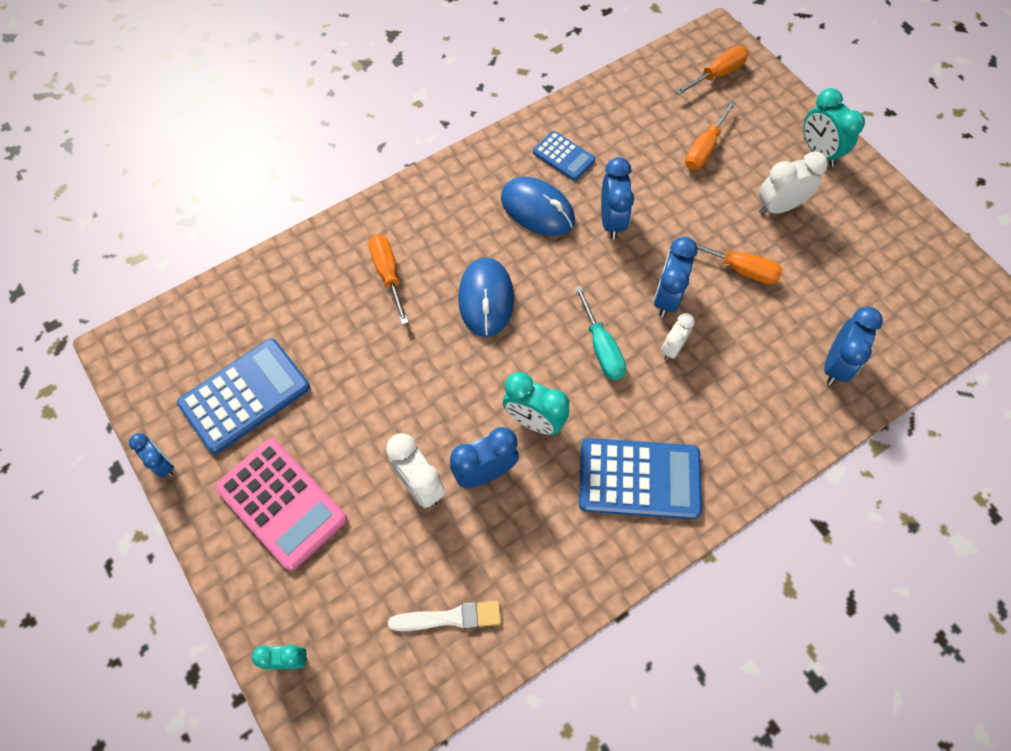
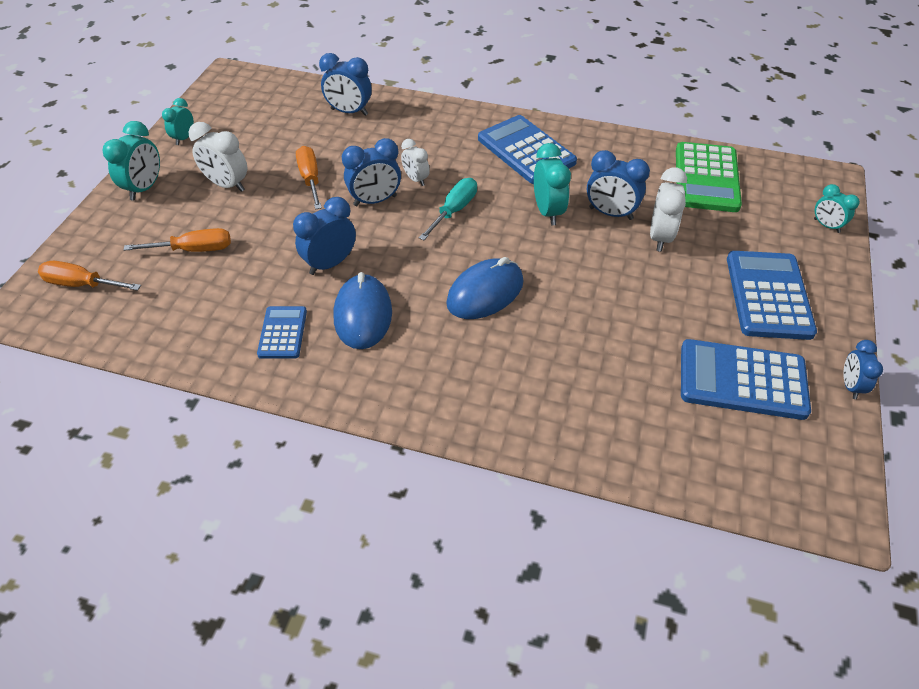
camera: 130 degrees left, 15 degrees down
(282, 503) = (768, 295): pink calculator -> blue calculator
(388, 274) = (534, 369): orange screwdriver -> none
(450, 617) = (706, 178): white brush -> green calculator
(672, 348) = (416, 179): white clock -> white clock turned 60 degrees clockwise
(835, 365) = (349, 112): blue clock -> blue clock turned 150 degrees counterclockwise
(883, 209) = (184, 138): none -> turquoise clock

